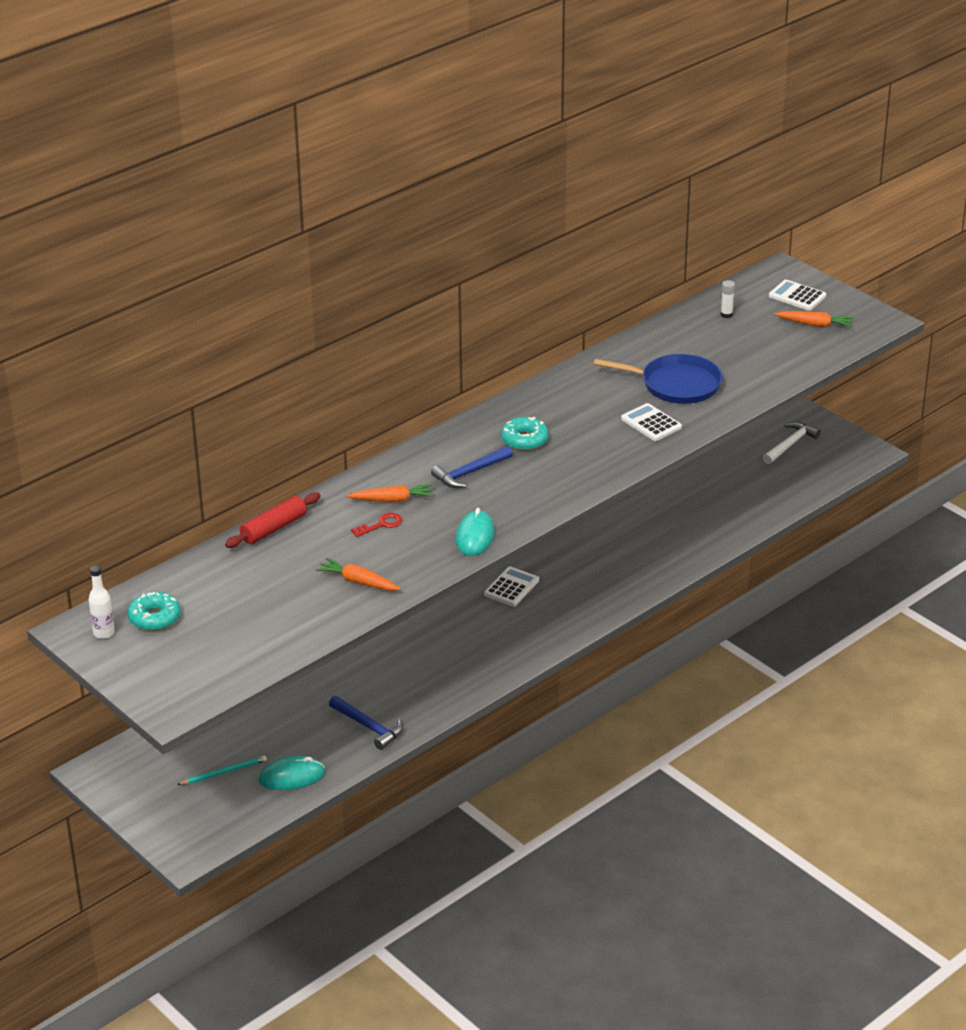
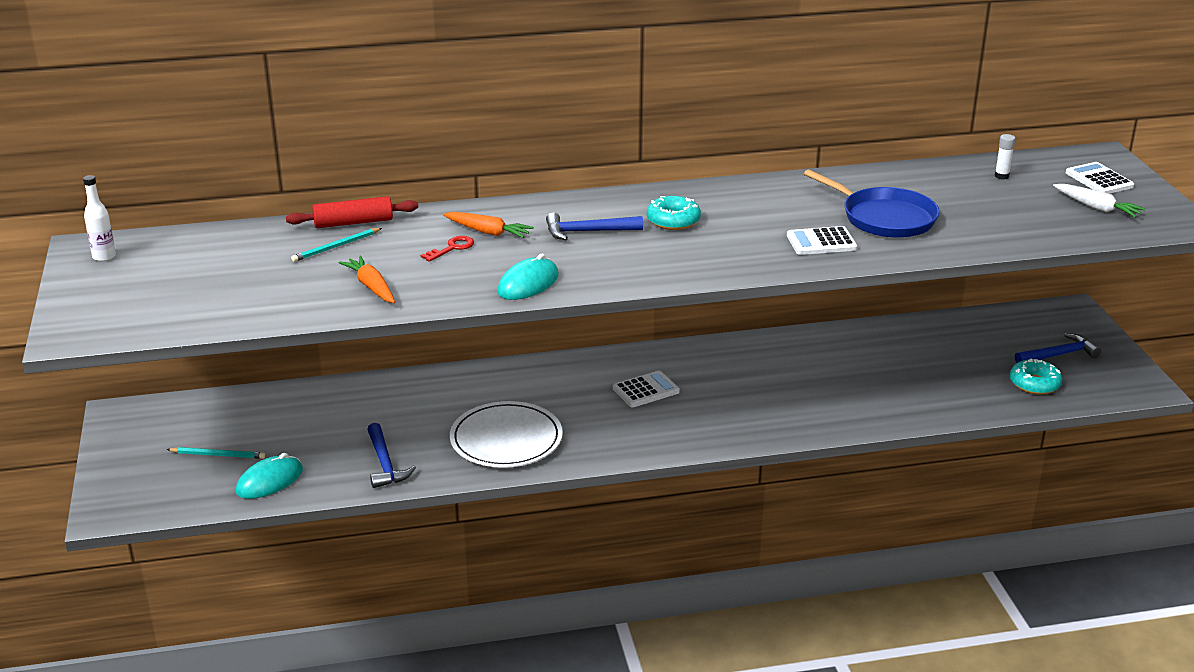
camera: 30 degrees right, 5 degrees down
(154, 618) = (160, 259): turquoise donut -> turquoise donut (1034, 384)
(287, 556) = (336, 247): none -> turquoise pencil
(291, 777) = (269, 481): turquoise mouse -> turquoise mouse turned 60 degrees counterclockwise
(381, 525) = (452, 248): red key -> red key turned 45 degrees counterclockwise
(443, 670) = (506, 439): none -> white plate
(651, 423) = (821, 242): white calculator -> white calculator turned 90 degrees counterclockwise
(790, 444) = (1059, 355): white hammer -> blue hammer
(815, 324) = (1096, 207): orange carrot -> white carrot

